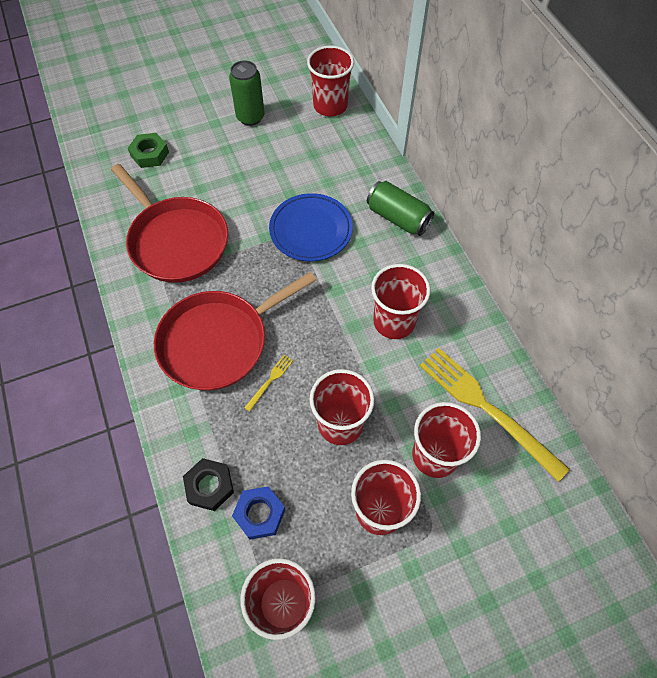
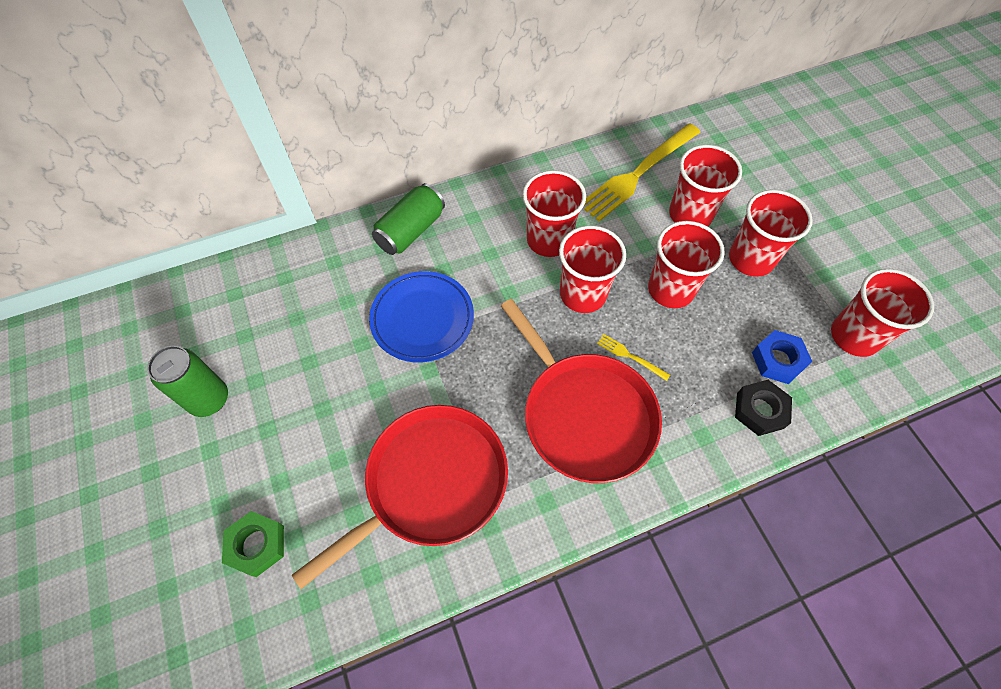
camera: 90 degrees left, 0 degrees up
(330, 106) = (211, 298): red cup -> red cup (583, 294)

